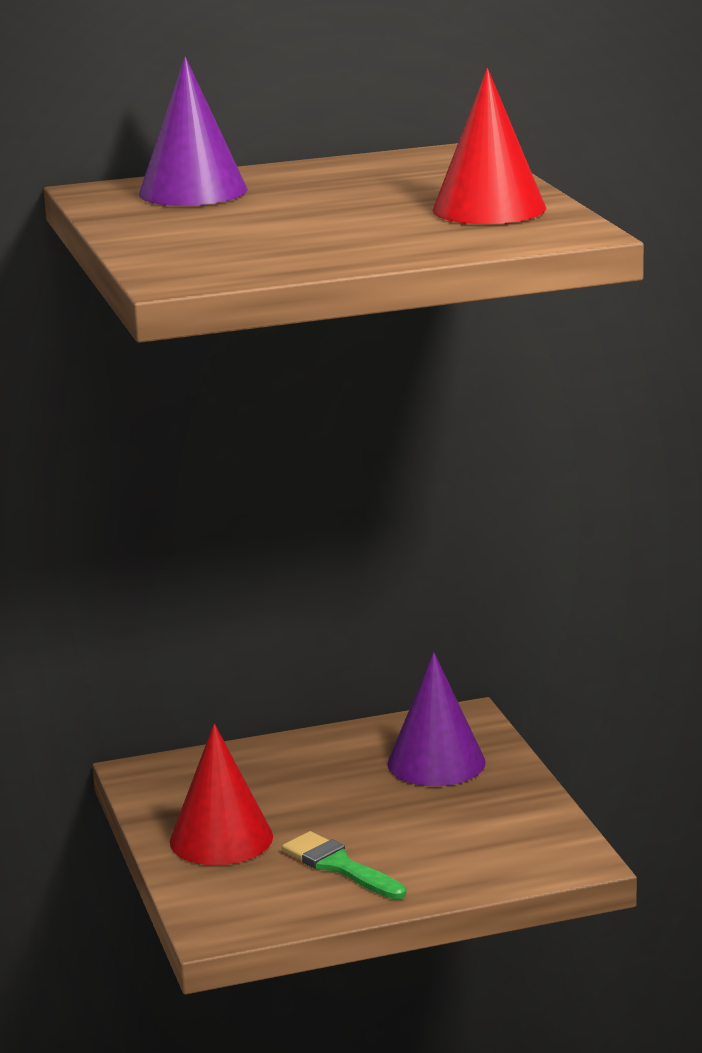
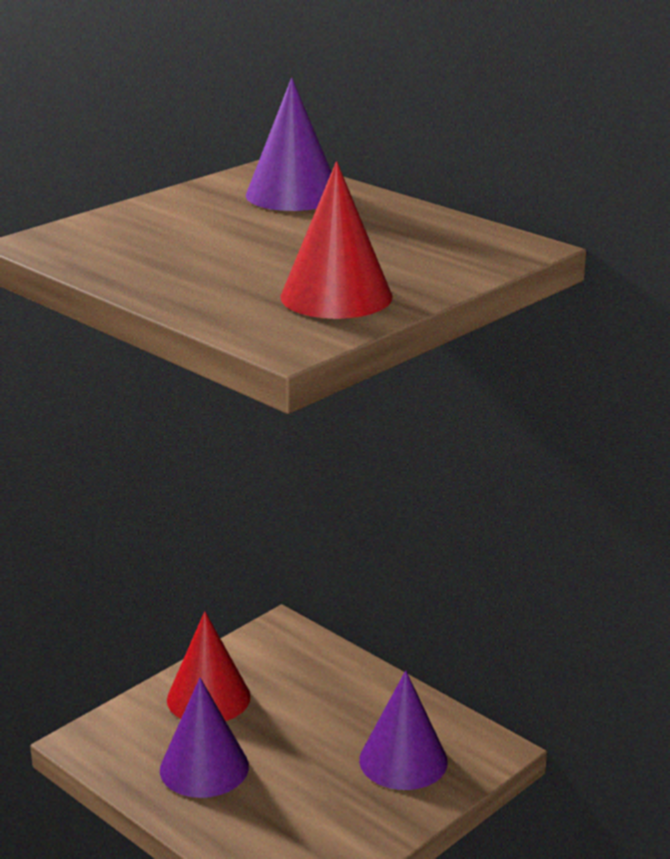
camera: 60 degrees right, 5 degrees up
(339, 866) = (204, 768): green brush -> purple cone

